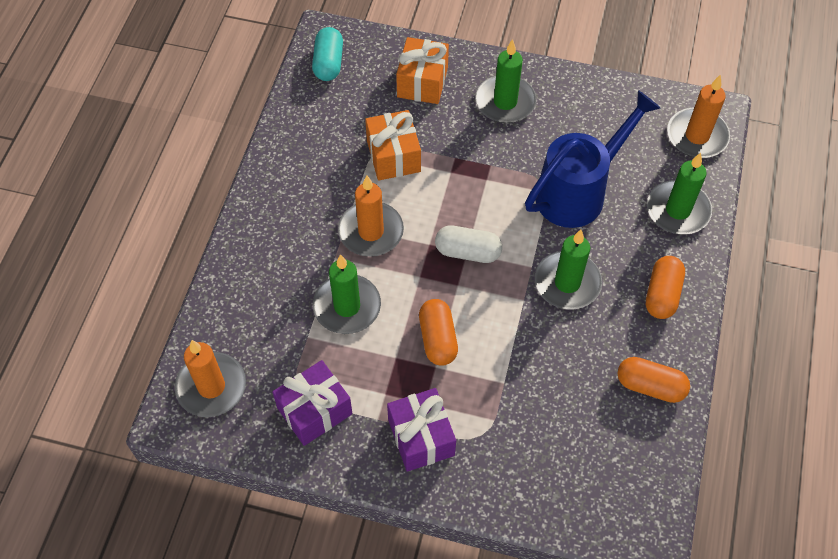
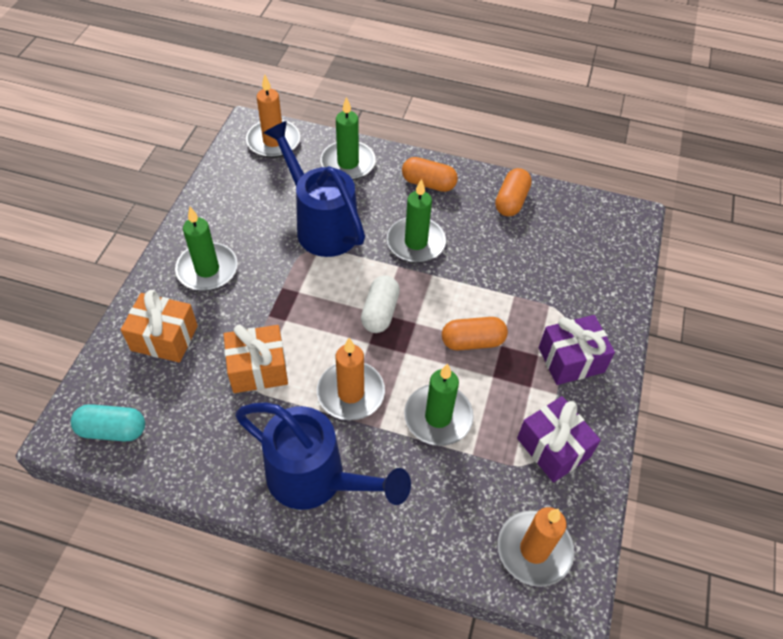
camera: 90 degrees left, 5 degrees down
(283, 210) = (315, 479): none -> blue watering can

